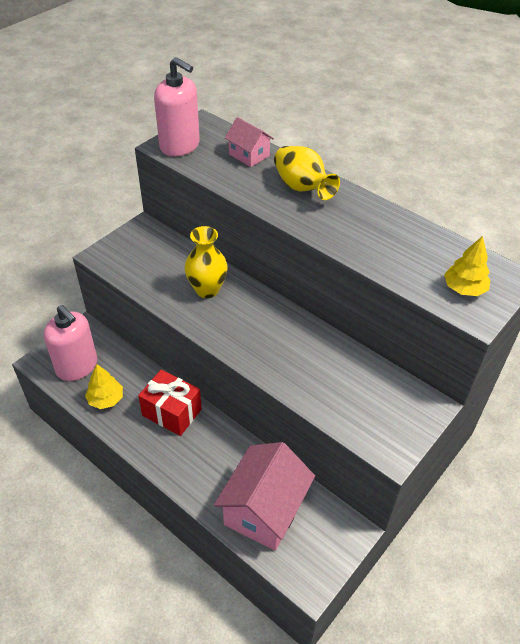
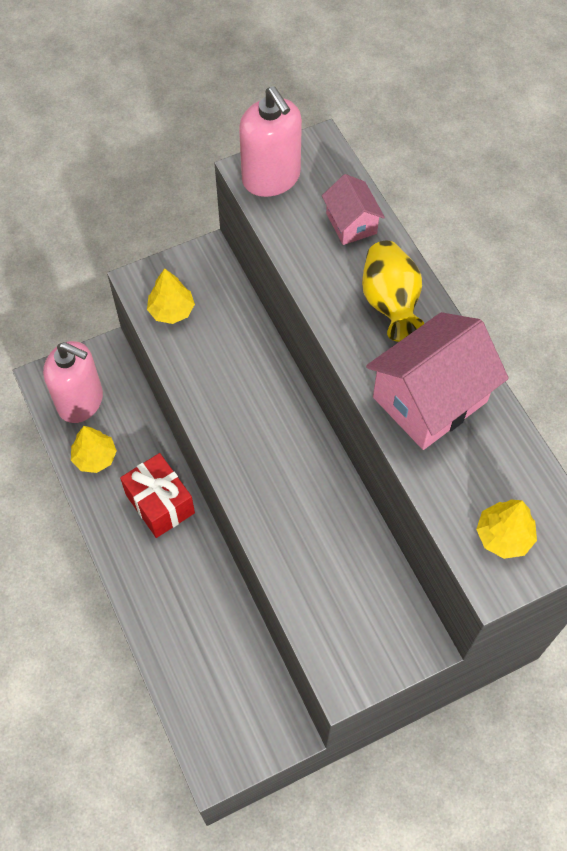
camera: 25 degrees right, 15 degrees up
(77, 366) = (80, 401): pink soap dispenser -> pink soap dispenser turned 45 degrees counterclockwise
(133, 265) = (171, 310): none -> yellow tree
(207, 290) = (242, 379): yellow vase -> none
(264, 510) = (206, 666): pink house -> pink house (430, 399)

